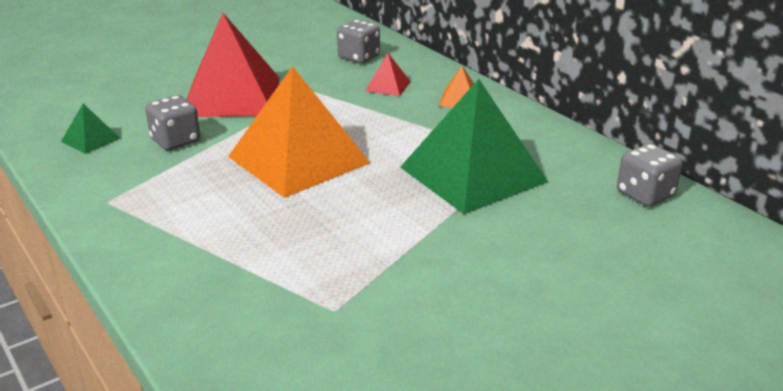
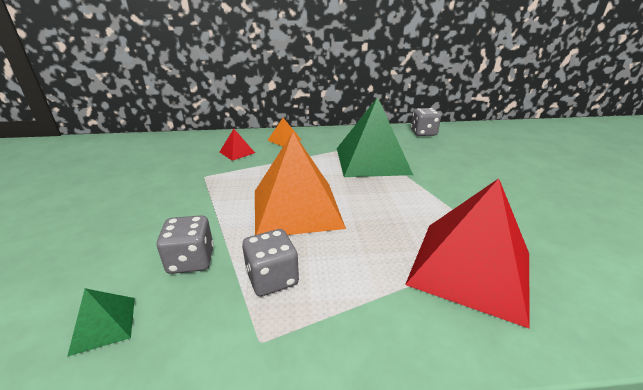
camera: 60 degrees left, 0 degrees up
(231, 96) = (155, 210): red pyramid -> red pyramid (470, 268)
(359, 57) = (182, 149): grey dice -> grey dice (272, 278)

